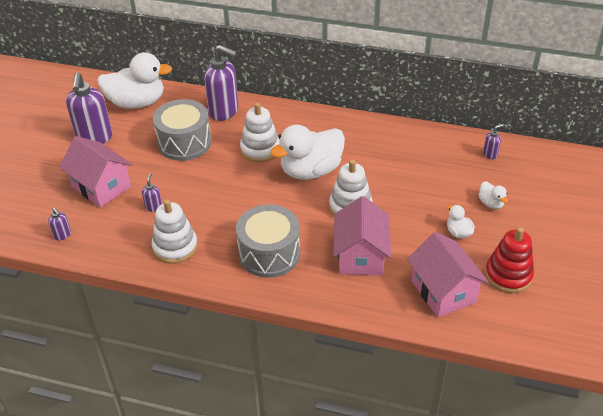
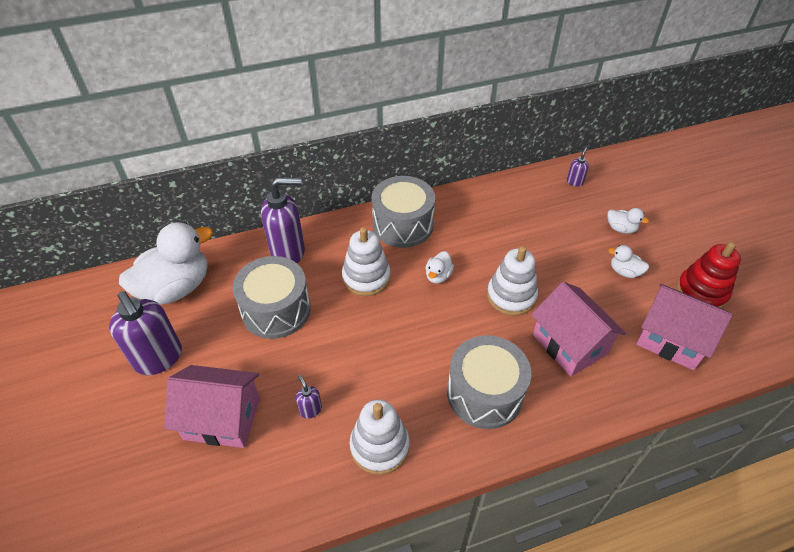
camera: 35 degrees left, 5 degrees up
(62, 235) = (227, 515): purple soap dispenser -> none
(311, 170) = (438, 276): white duck -> white duck, size x0.44
(319, 127) = (403, 225): none -> grey drum

